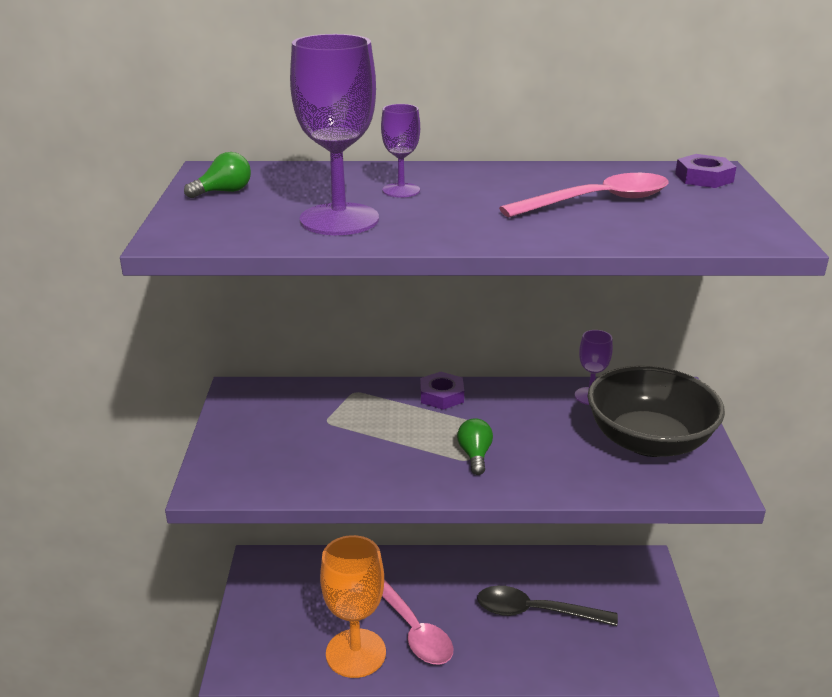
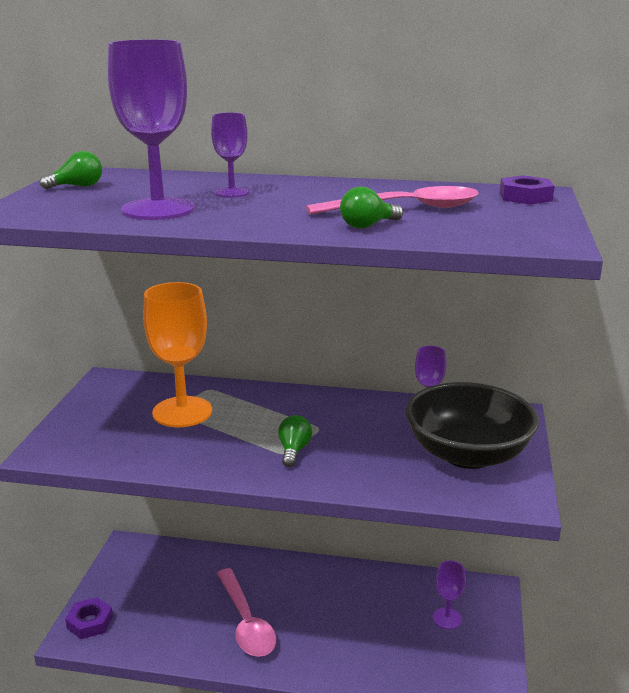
camera: 10 degrees right, 5 degrees down
(356, 653) = (186, 637): orange goblet -> orange goblet (182, 412)
(441, 395) = (286, 399): purple nut -> purple nut (90, 622)
(535, 612) = (368, 622): black spoon -> none
(575, 228) = (368, 226): none -> green light bulb
(611, 598) = (447, 618): none -> purple goblet

